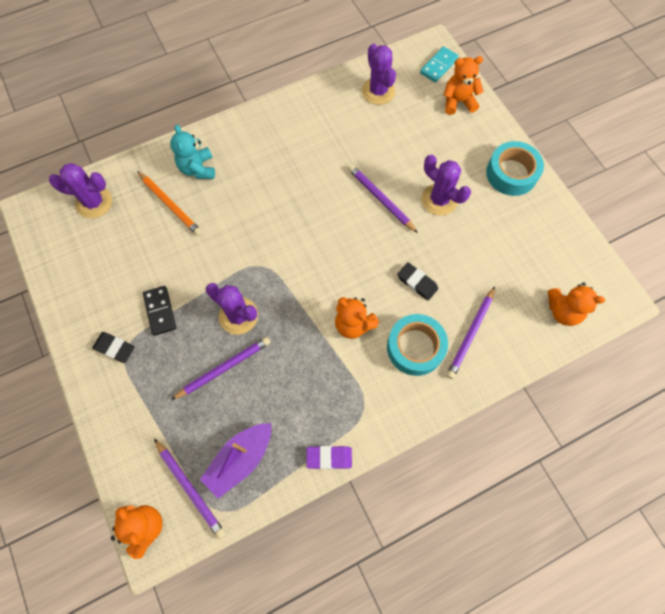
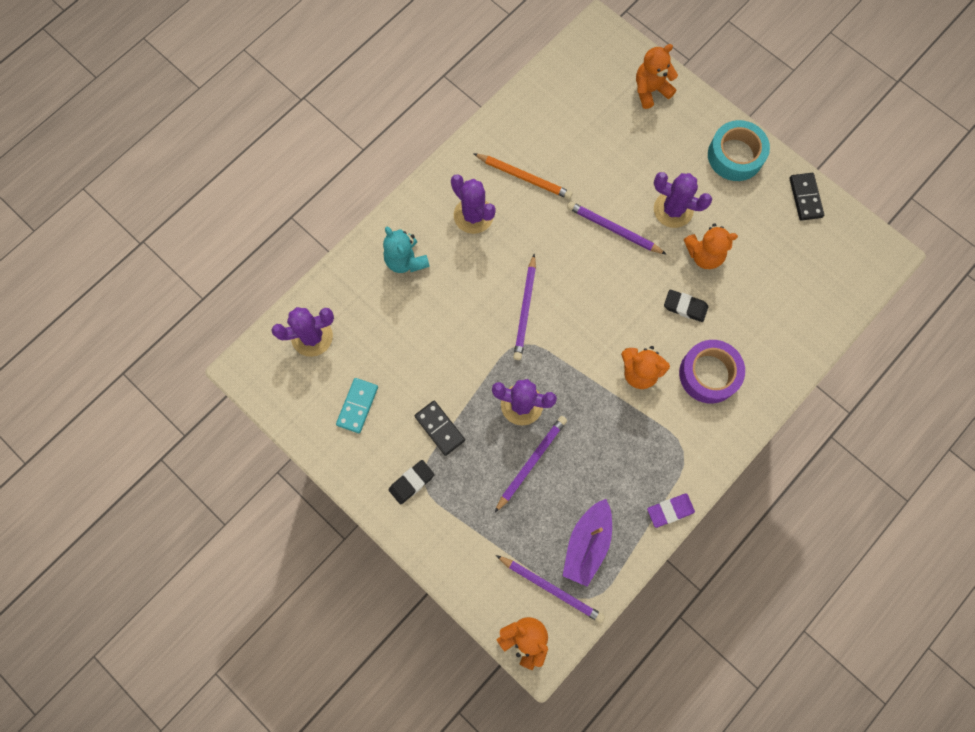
camera: 20 degrees left, 5 degrees up
(115, 348) = (411, 482): black eraser -> black eraser turned 45 degrees counterclockwise
(170, 205) = (396, 311): orange pencil -> orange pencil (524, 177)
(378, 91) = (561, 105): purple cactus -> purple cactus (473, 215)
(415, 347) = (709, 374): turquoise tape -> purple tape
(438, 66) = (614, 53): turquoise domino -> turquoise domino (357, 406)
(470, 334) = (756, 341): purple pencil -> purple pencil (525, 309)
(562, 227) = (805, 197): none -> black domino
(563, 311) = (836, 287): orange teddy bear -> orange teddy bear (704, 255)

